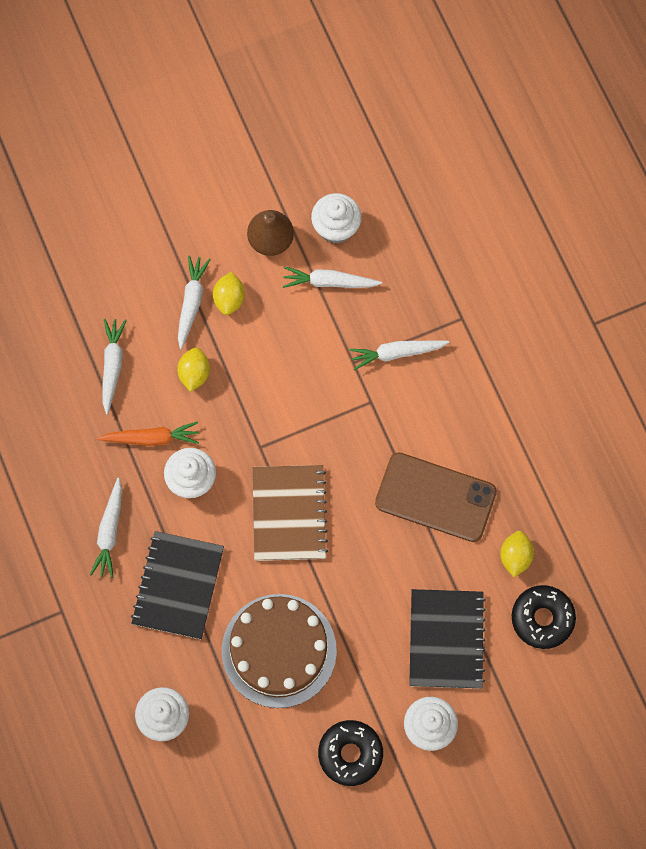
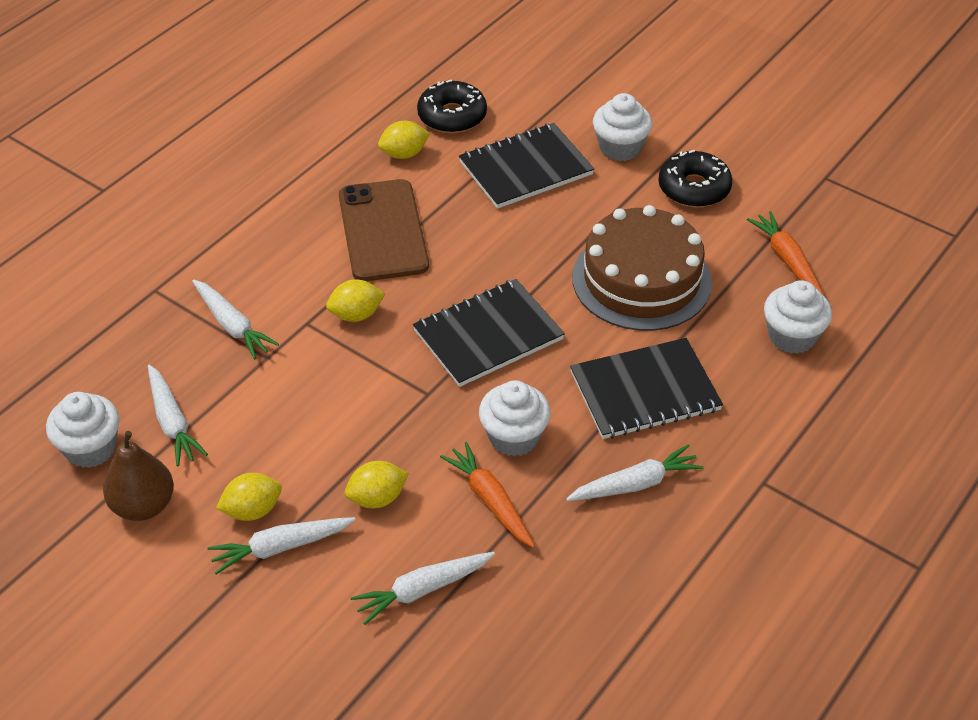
camera: 120 degrees left, 25 degrees down
(236, 770) = (786, 259): none -> orange carrot
(289, 514) = (488, 335): brown notebook -> black notebook
(359, 437) = (356, 315): none -> yellow lemon

